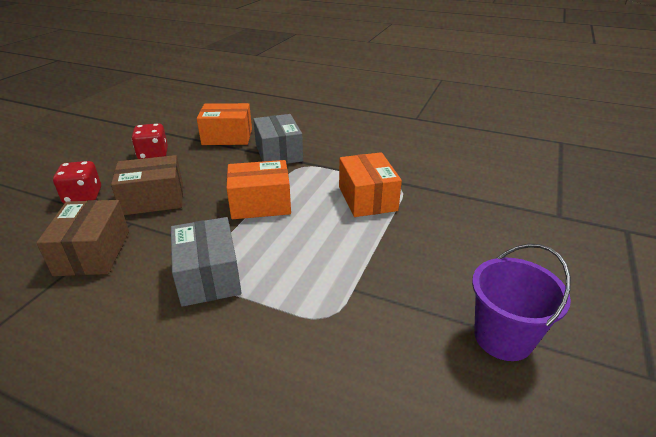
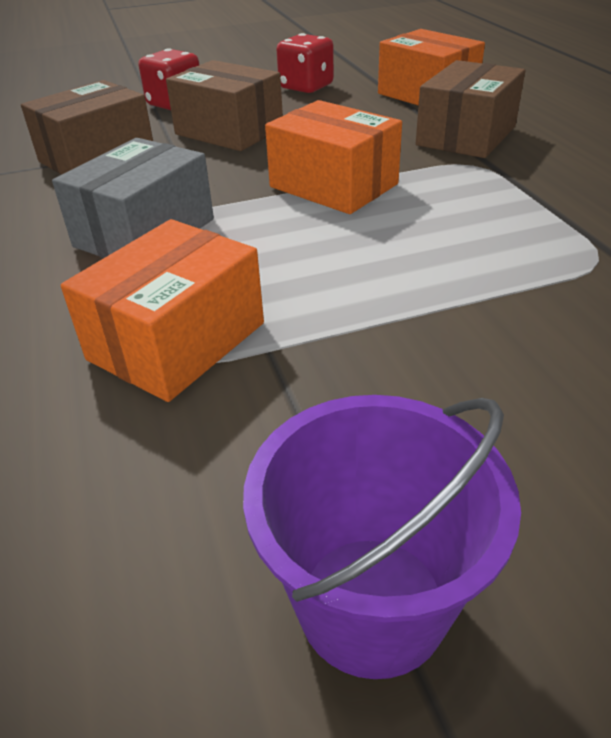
camera: 50 degrees right, 5 degrees up
(278, 153) = (466, 136): grey box -> brown box
(367, 198) = (505, 248): orange box -> orange box (177, 341)

